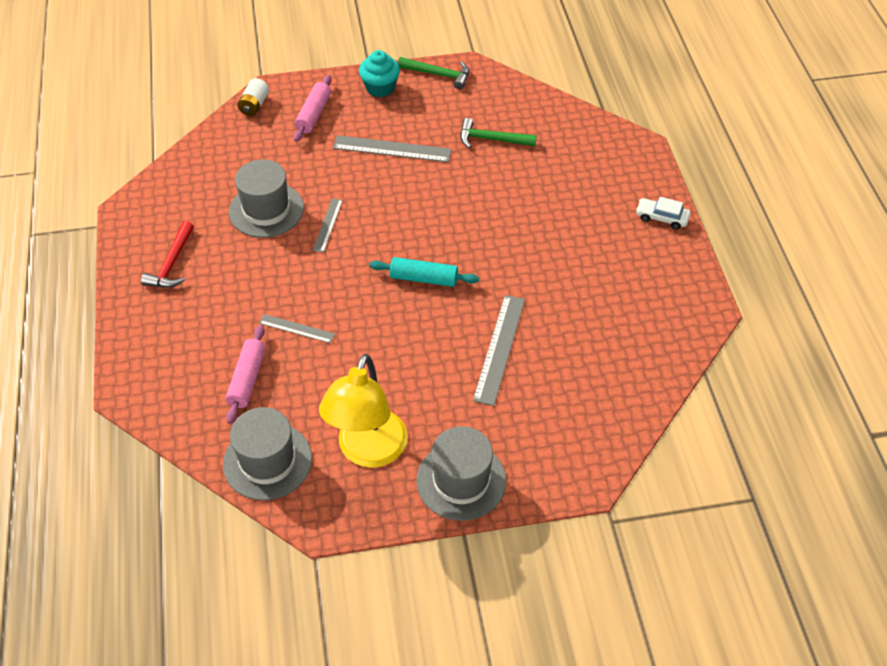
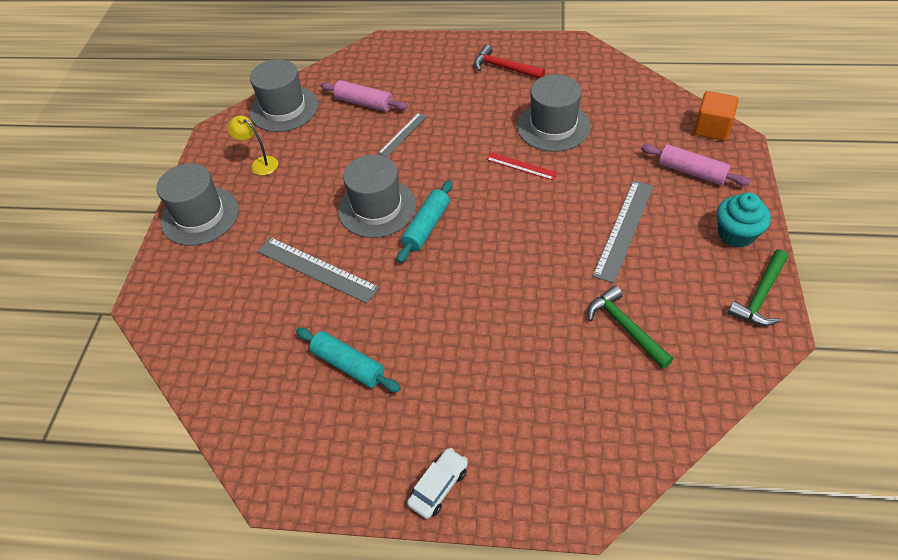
camera: 110 degrees right, 0 degrees up
(254, 105) = (711, 128): white battery -> orange cube
(327, 225) = (521, 166): grey ruler -> red ruler
(368, 451) = (260, 164): yellow lamp -> yellow lamp, size x0.47
(409, 323) = (377, 208): none -> grey hat
(491, 139) = (625, 327): green hammer -> green hammer turned 60 degrees counterclockwise
(589, 295) = (348, 365): none -> turquoise rolling pin

